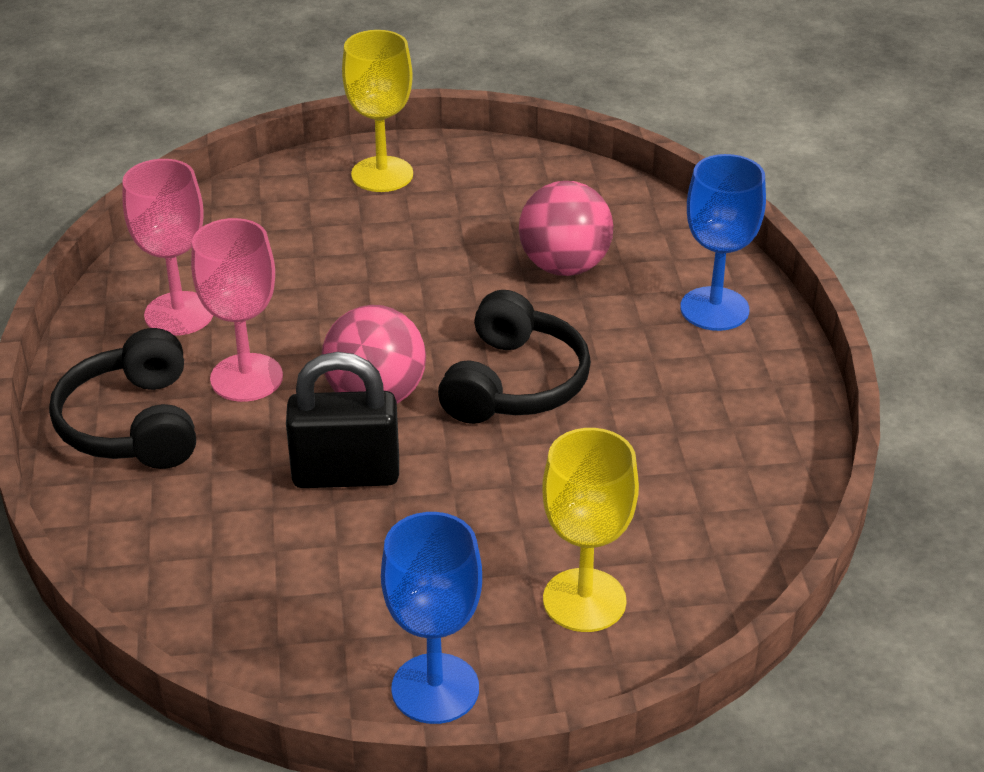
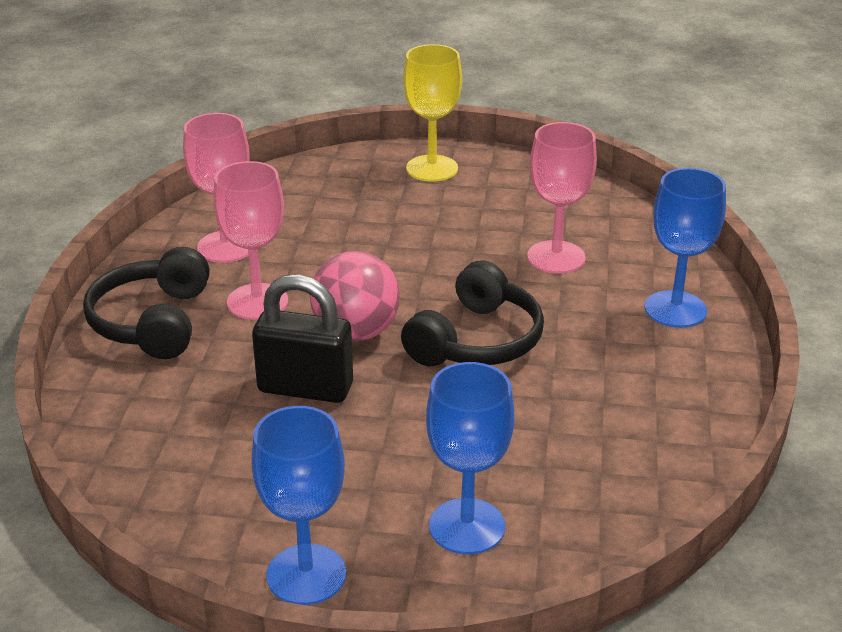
camera: 15 degrees right, 5 degrees down
(564, 266) = (556, 257): pink ball -> pink goblet
(584, 600) = (467, 526): yellow goblet -> blue goblet

